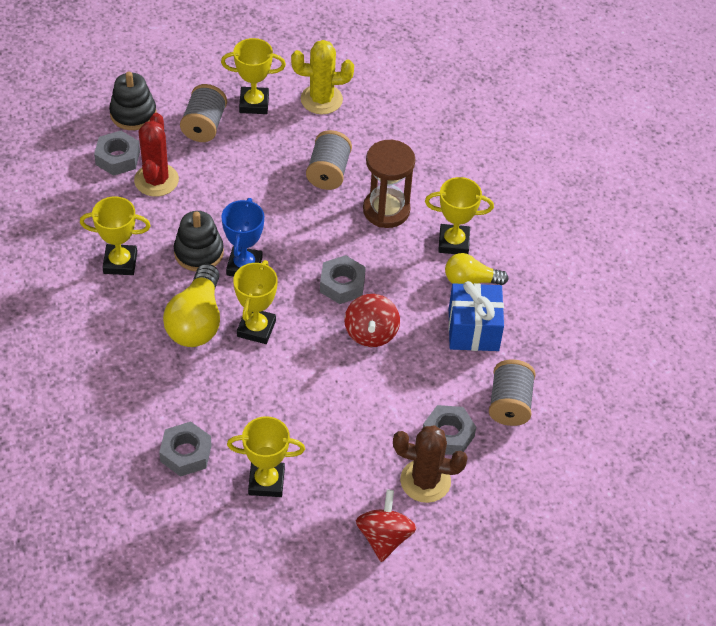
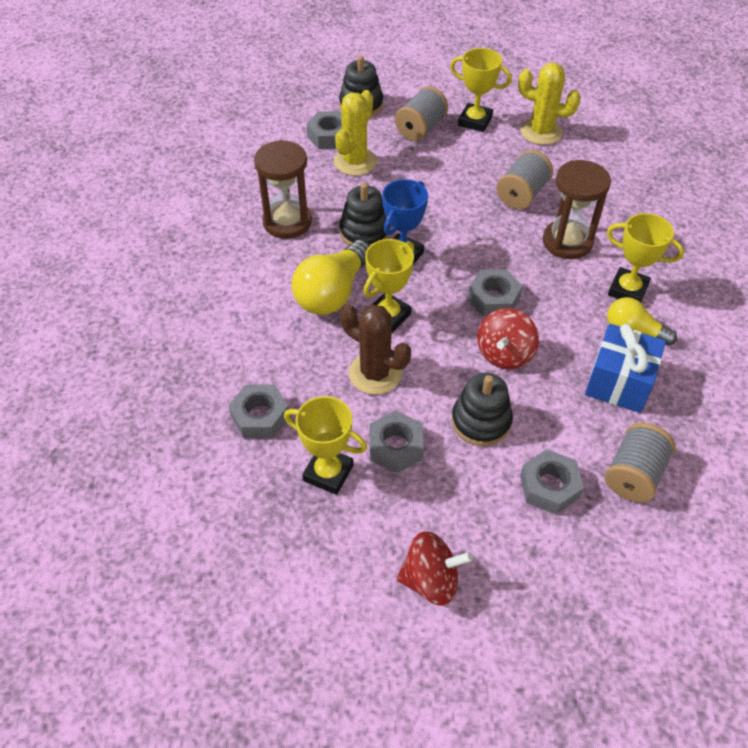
camera: 25 degrees right, 0 degrees up
(120, 263) = (287, 222): yellow trophy -> brown hourglass
(156, 180) = (355, 162): red cactus -> yellow cactus
(312, 442) = (395, 447): none -> grey nut
(374, 398) = (481, 421): none -> black stacking toy
(384, 537) = (431, 580): red spinning top -> red spinning top turned 60 degrees clockwise
(425, 481) = (503, 530): brown cactus -> brown cactus (375, 373)

